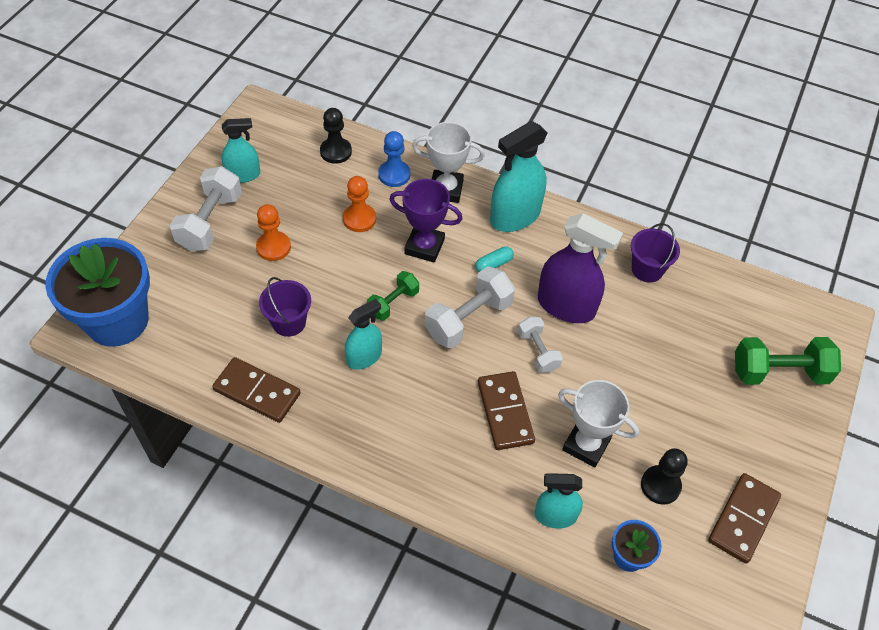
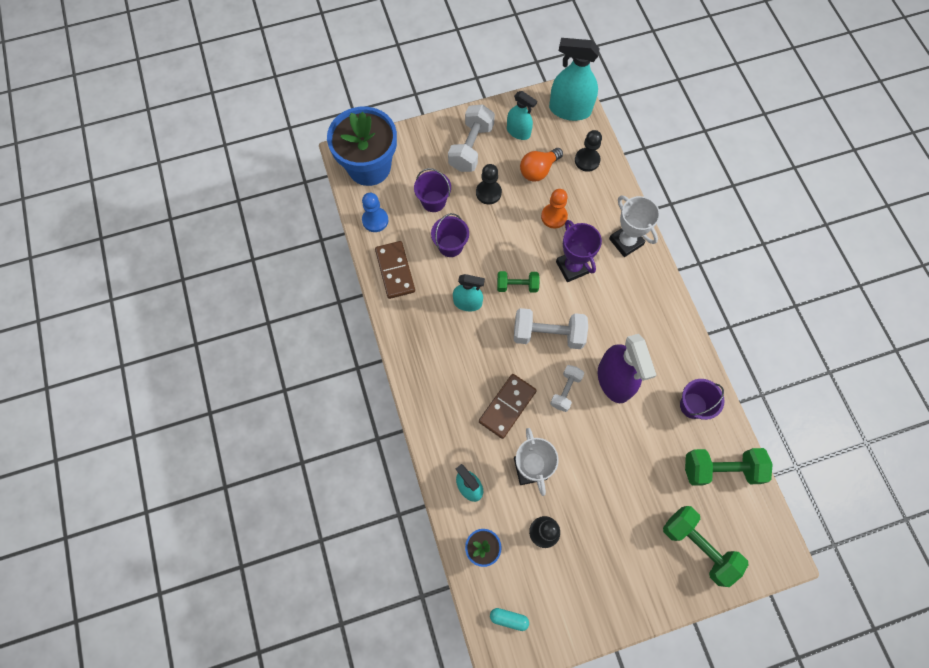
camera: 50 degrees right, 15 degrees up
(210, 222) = (471, 147): white dumbbell -> white dumbbell turned 45 degrees counterclockwise
(225, 297) = (433, 201): none -> purple bucket
(273, 247) = (488, 193): orange pawn -> black pawn
(300, 192) = (538, 170): none -> orange light bulb
(394, 175) = (605, 205): blue pawn -> blue pawn (375, 220)
(493, 264) = (600, 315): turquoise capsule -> turquoise capsule (509, 618)
(515, 216) = (649, 296): turquoise spray bottle -> turquoise spray bottle (569, 110)
(723, 298) = (720, 469): none -> green dumbbell
(743, 519) = (568, 598): brown domino -> none

